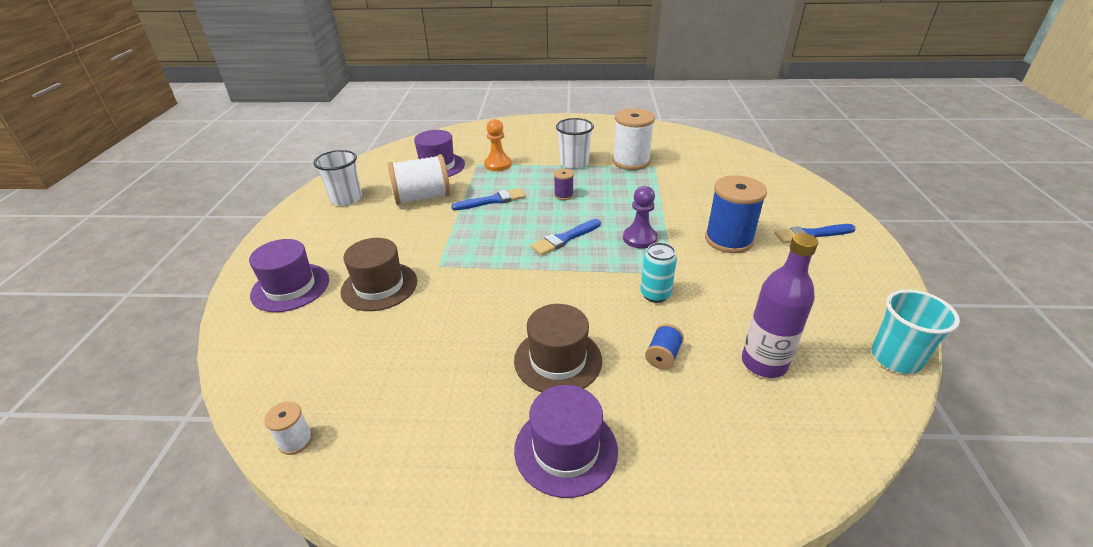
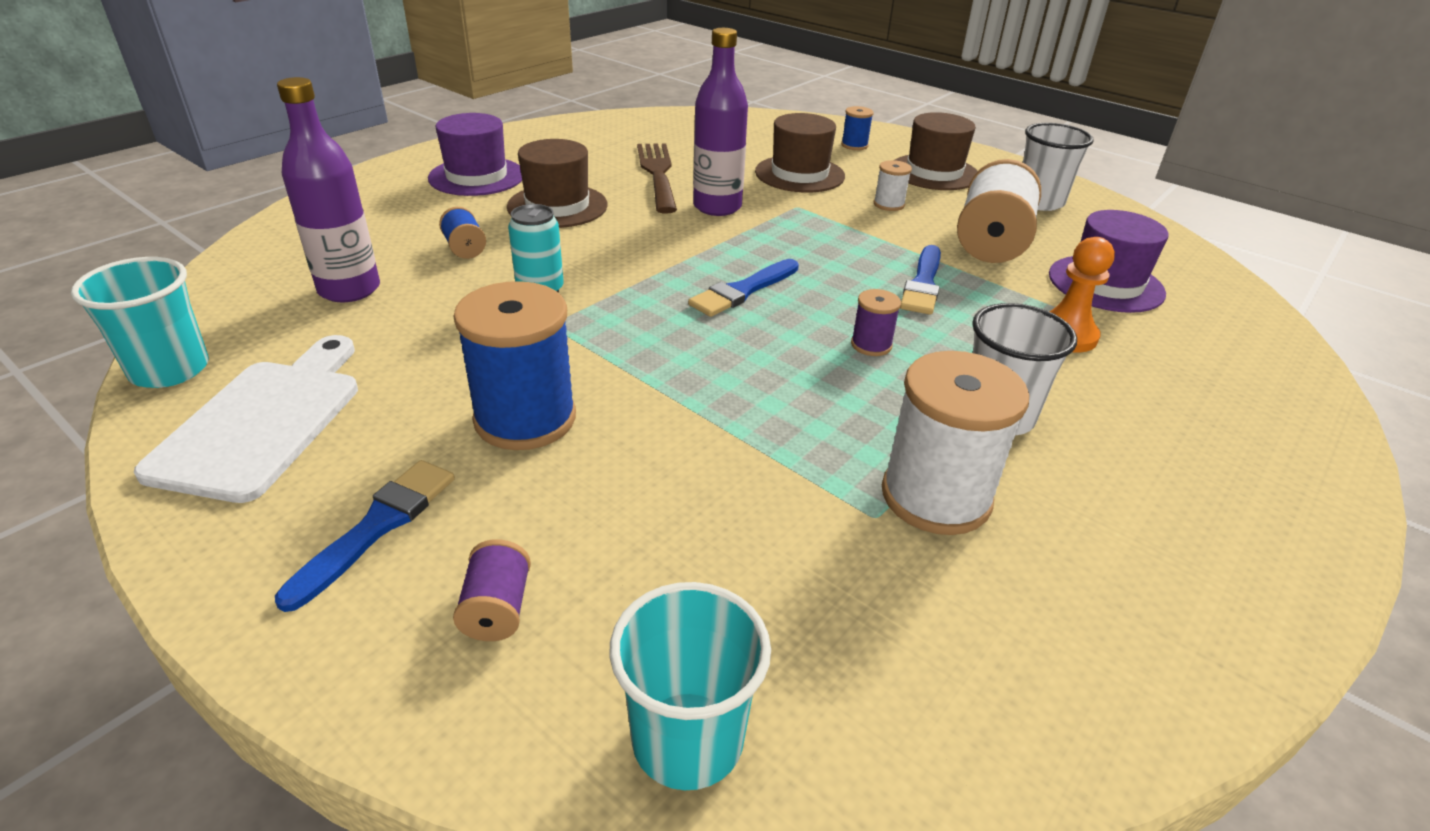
camera: 125 degrees right, 0 degrees up
(290, 287) = (854, 145): purple hat -> blue spool
(295, 440) = (651, 117): white spool -> white spool (889, 204)
(325, 240) = (934, 172): none -> brown hat
(445, 349) = (657, 173): none -> brown fork
(475, 292) = (717, 207): none -> purple bottle
(564, 239) = (743, 291): blue brush -> blue brush turned 135 degrees counterclockwise
(639, 238) = (656, 344): purple pawn -> none
(758, 164) = (687, 740): none -> turquoise cup
(785, 200) = (497, 609): none -> purple spool
(845, 297) = (263, 421): none -> white cutting board

